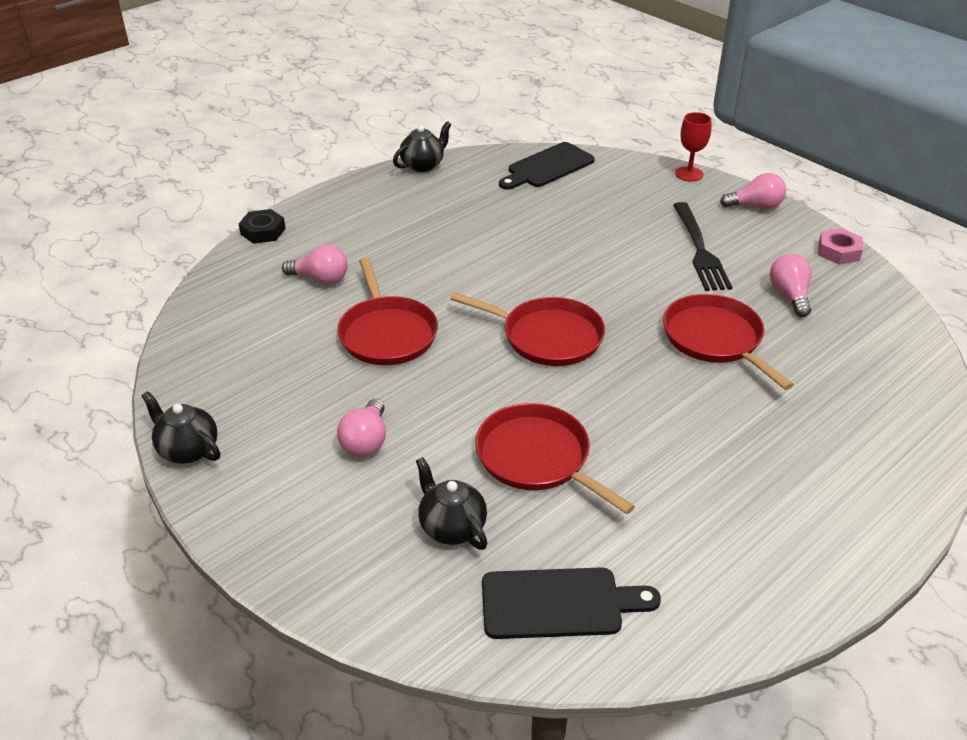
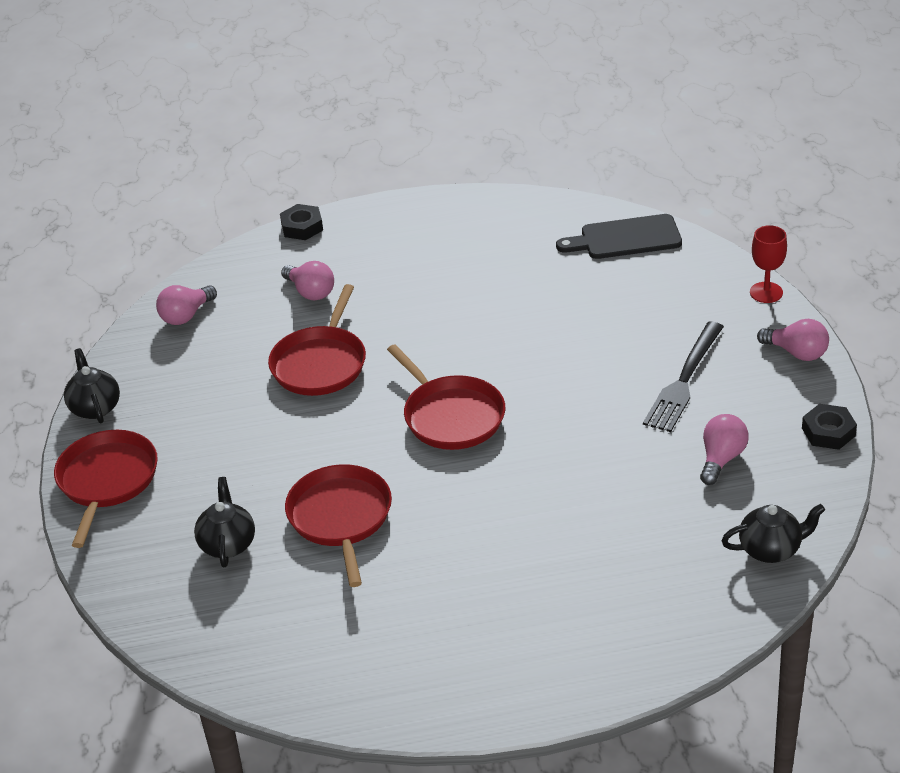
camera: 35 degrees right, 0 degrees up
(366, 441) = (224, 451): pink light bulb -> pink light bulb (186, 316)
(423, 165) = (504, 199): black teapot -> black teapot (771, 549)
(559, 603) = (252, 632): black cutting board -> none
(715, 339) = (600, 475): red pan -> red pan (107, 481)
(838, 251) = (828, 432): pink nut -> black nut

